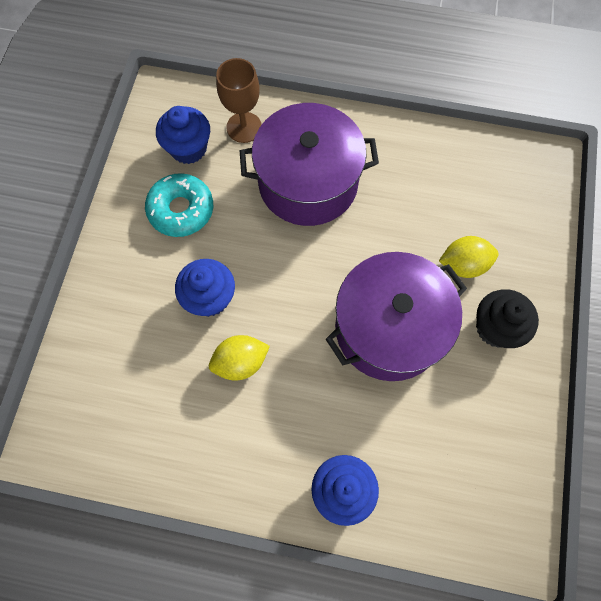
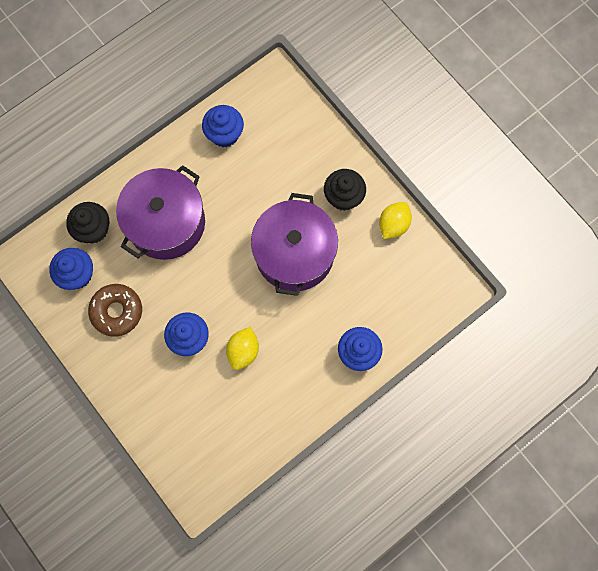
camera: 50 degrees left, 5 degrees up
(181, 210) = (117, 311): turquoise donut -> brown donut
(244, 127) = (93, 229): brown goblet -> black cupcake
(445, 162) = (224, 134): none -> blue cupcake
(463, 264) = (294, 181): yellow lemon -> yellow lemon (393, 225)

